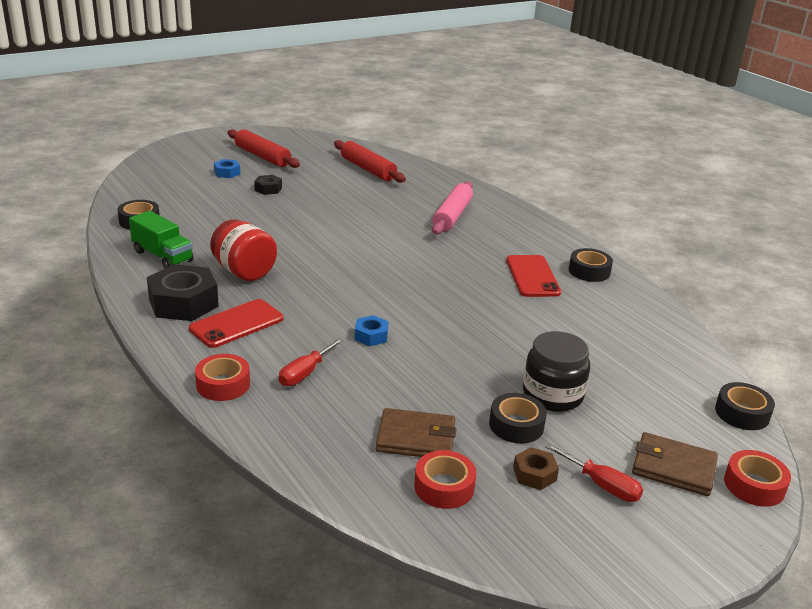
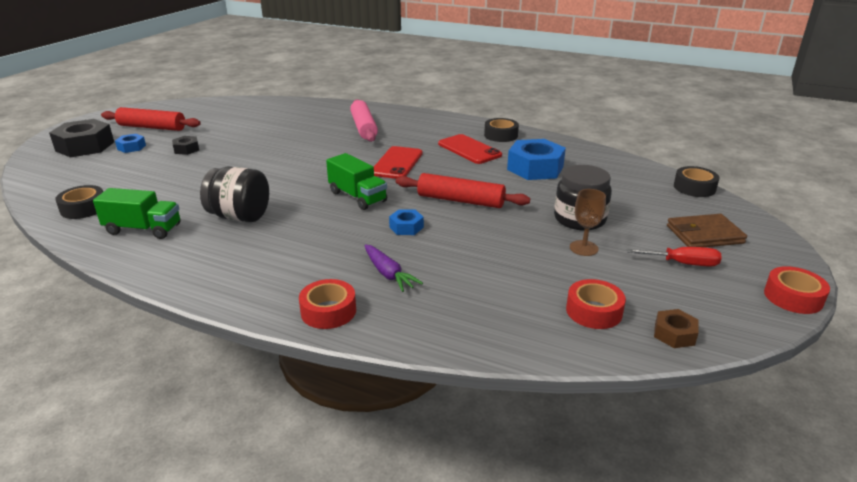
camera: 30 degrees left, 0 degrees up
(183, 303) = (210, 260): black nut -> black nut (85, 146)
(236, 324) = (282, 259): red phone -> red phone (397, 163)
(244, 272) = (240, 217): red jar -> black jar
(305, 373) = (388, 274): red screwdriver -> purple carrot
(362, 289) = (357, 197): none -> green truck
(368, 169) = (258, 114): red rolling pin -> red rolling pin (460, 200)
(416, 438) = (531, 286): brown wallet -> none
(516, 425) = (583, 248): black tape -> brown goblet
(534, 474) = (636, 275): brown nut -> brown nut (674, 334)
(578, 322) = (535, 168): none -> blue nut
(754, 485) = (756, 226): red tape -> red tape (793, 297)

